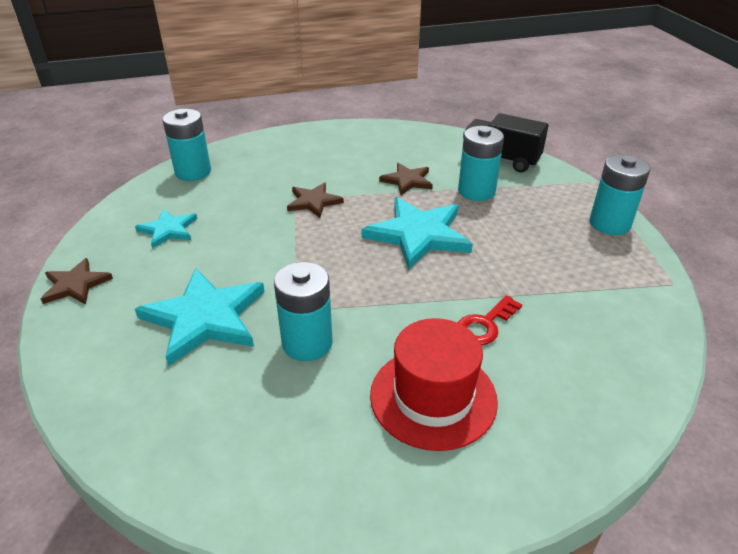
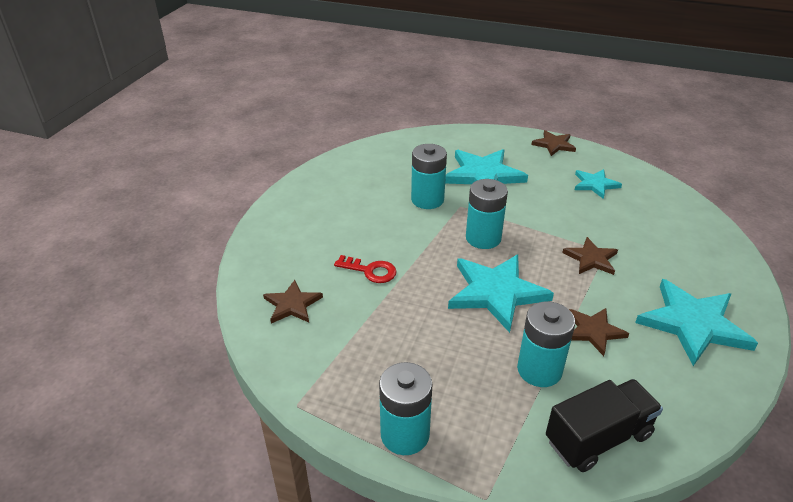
camera: 125 degrees right, 0 degrees up
(193, 172) = (686, 215): turquoise battery -> turquoise battery (483, 238)
(350, 148) = (693, 324): none -> turquoise star
(433, 397) = (343, 223): red hat -> none
(485, 324) = (370, 271): red key -> red key turned 120 degrees clockwise
(601, 354) = (292, 304): none -> brown star

